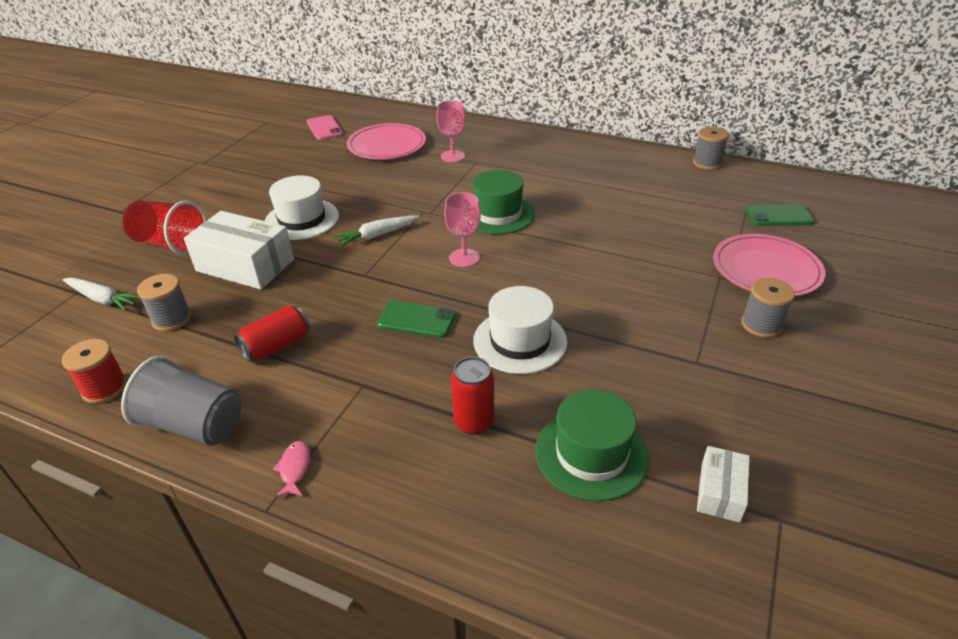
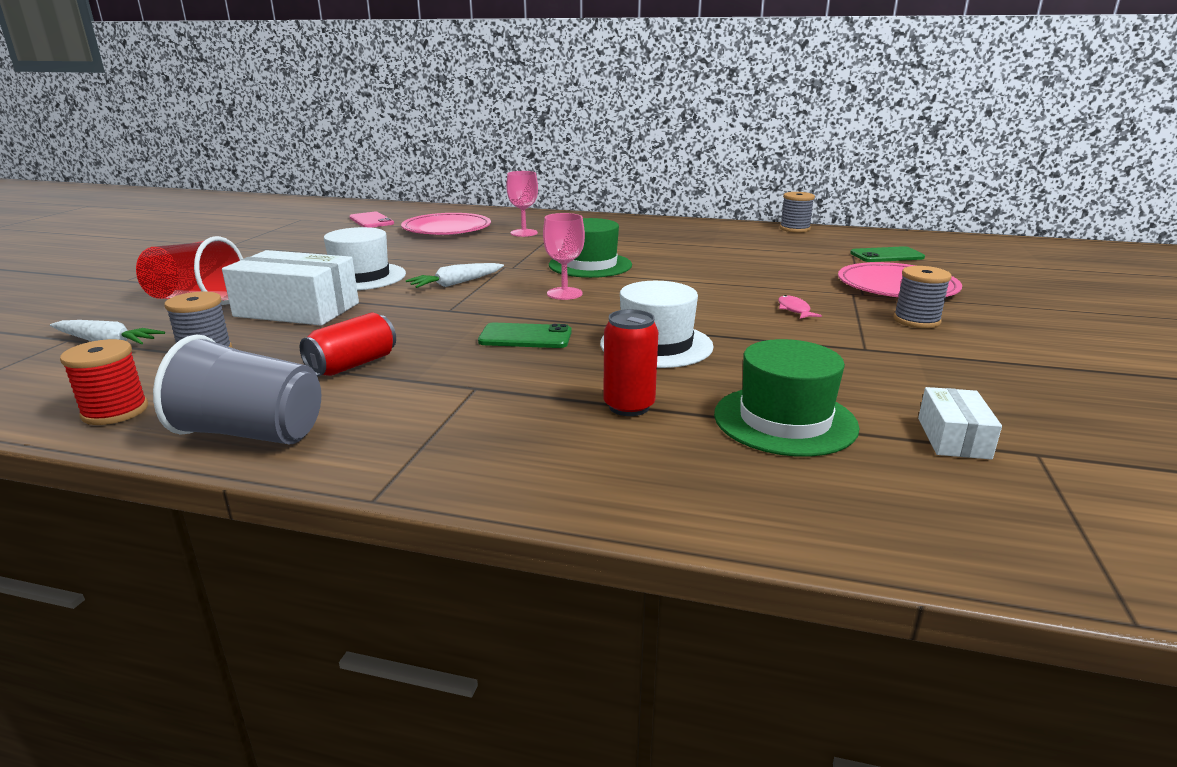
camera: 10 degrees left, 15 degrees down
(295, 469) = (404, 460): pink fish -> pink fish (794, 310)

